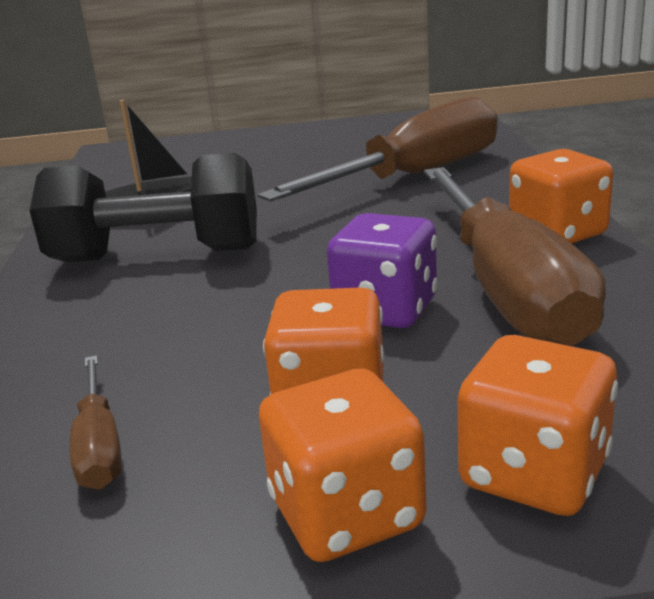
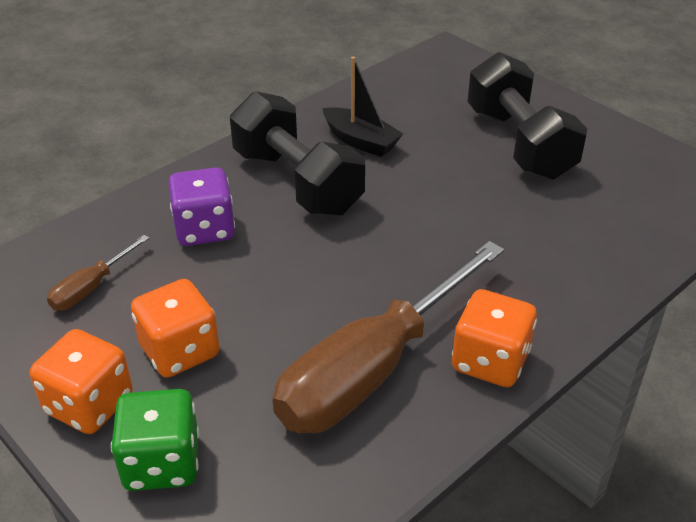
camera: 50 degrees right, 15 degrees up
(288, 156) = (519, 143): none -> black dumbbell
(386, 310) = (299, 323): purple dice -> purple dice (204, 229)
(415, 176) = (540, 233): brown screwdriver -> none
(534, 474) = (162, 463): orange dice -> green dice

